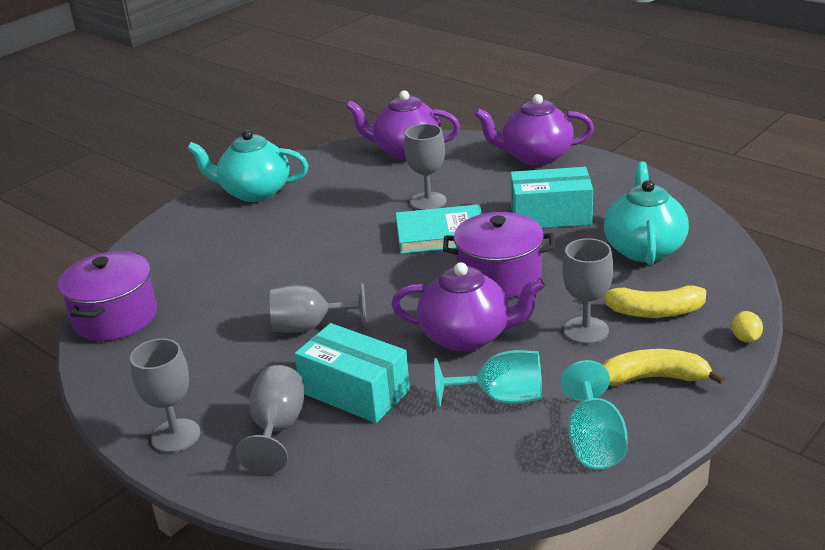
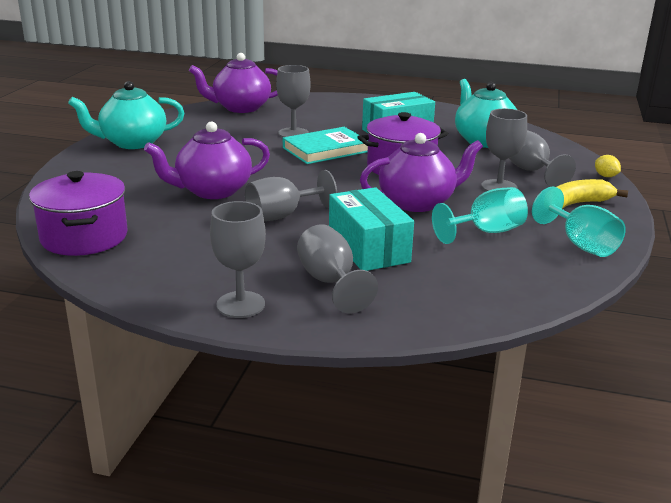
camera: 30 degrees left, 5 degrees down
(355, 391) = (368, 248): turquoise box -> turquoise box turned 60 degrees clockwise
(535, 156) = (347, 102): purple teapot -> purple teapot (212, 191)
(653, 311) = (531, 171): yellow banana -> grey goblet

